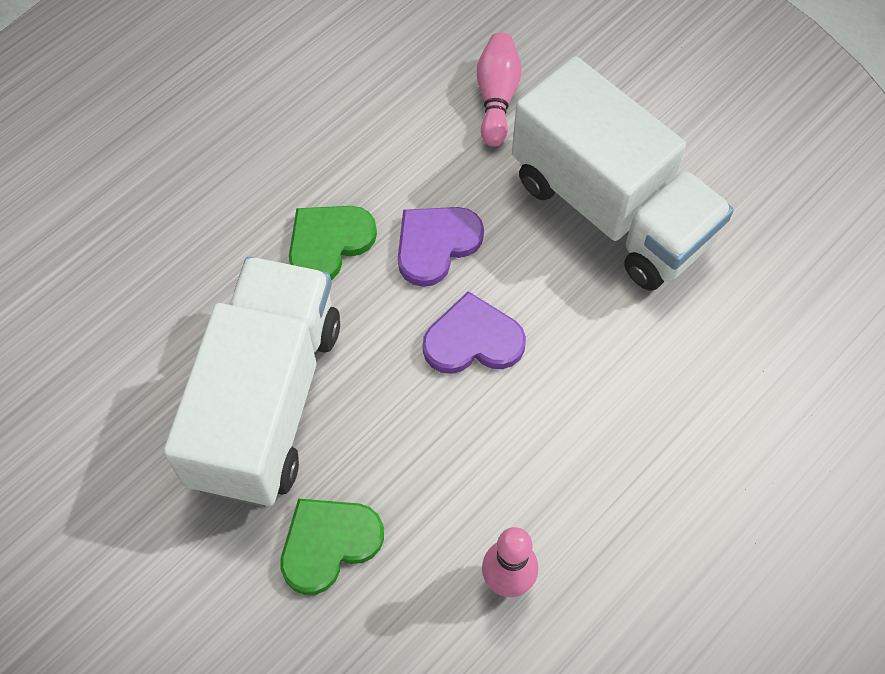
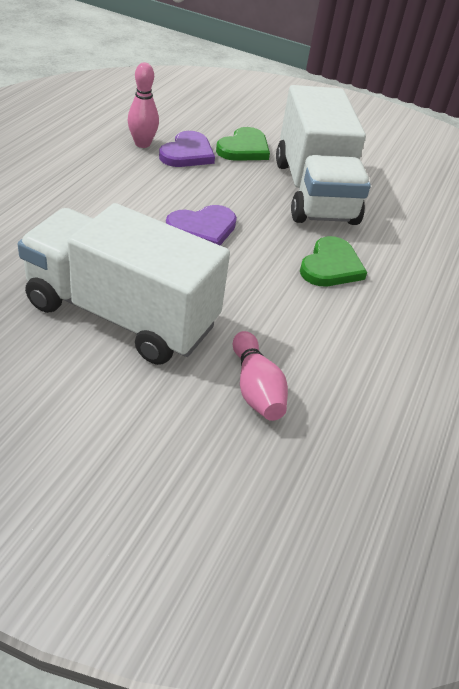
camera: 155 degrees right, 20 degrees down
(436, 244) = (254, 275): purple heart -> purple heart (187, 153)

